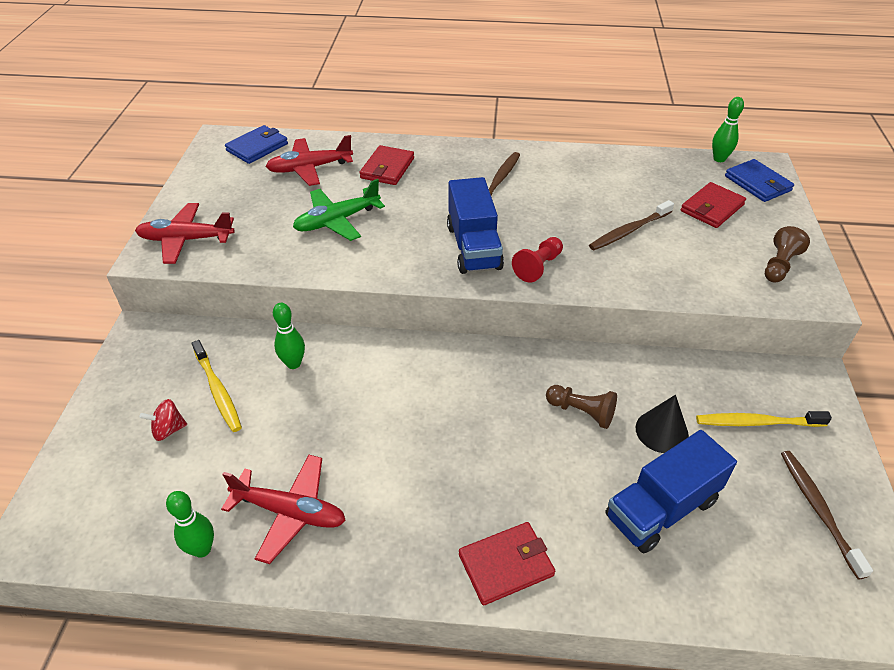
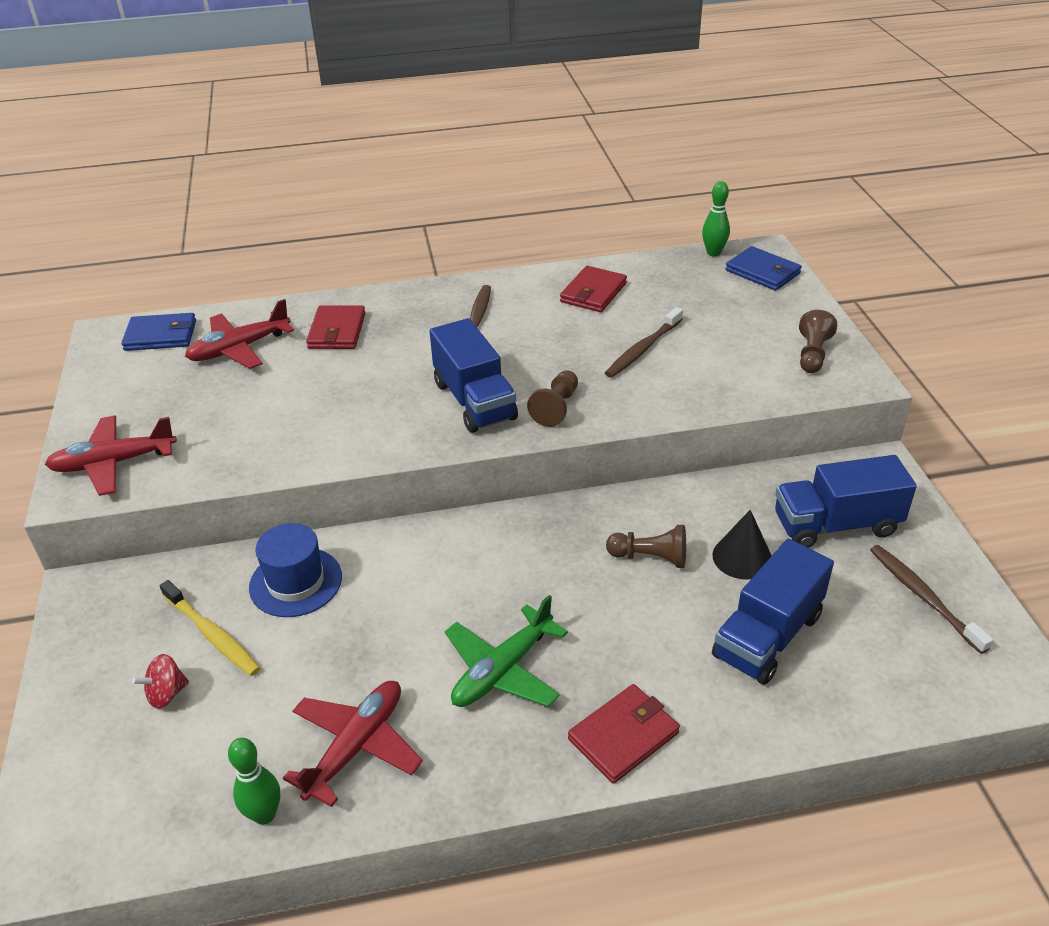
camera: 15 degrees left, 5 degrees down
(257, 147) = (161, 335): blue wallet -> blue wallet turned 60 degrees clockwise
(290, 512) = (356, 746): red plane -> red plane turned 60 degrees counterclockwise
(293, 363) = (296, 582): green bowling pin -> blue hat
(337, 221) = (299, 403): green plane -> green plane (502, 670)
(538, 267) = (556, 408): red pawn -> brown pawn
(712, 208) = (723, 307): red wallet -> red wallet (593, 292)
(756, 422) = (836, 525): yellow toothbrush -> blue truck

